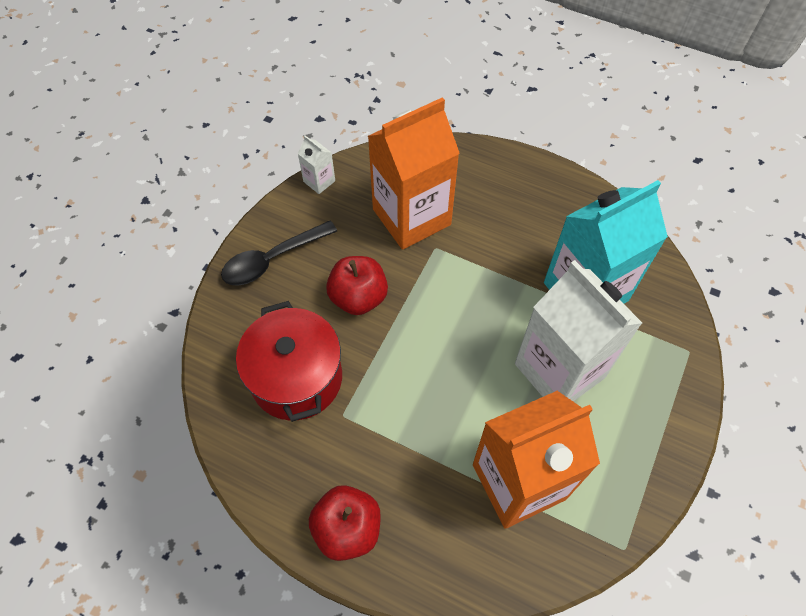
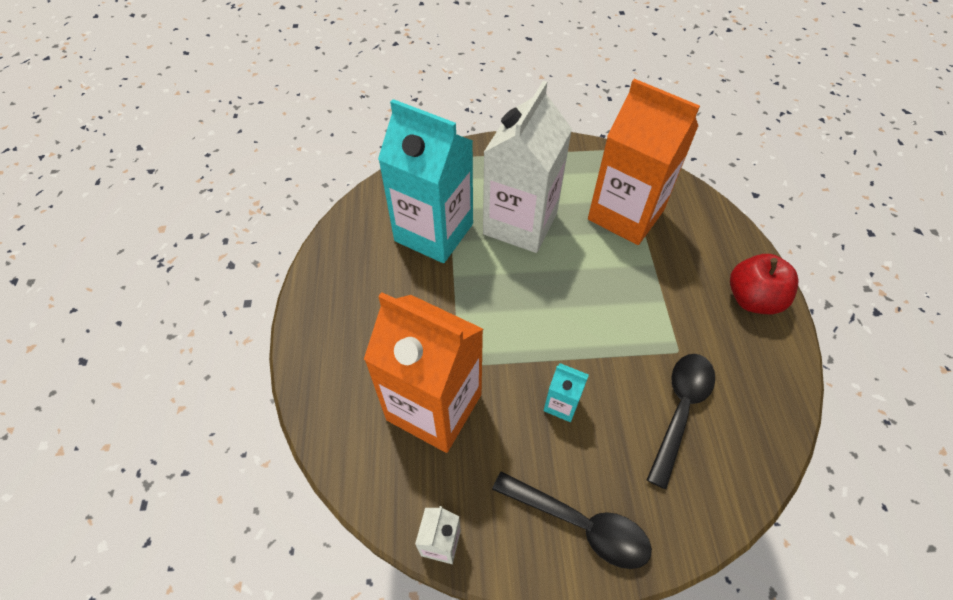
camera: 120 degrees left, 5 degrees down
(296, 378) = (680, 410): red pot -> black spoon
(358, 297) = (561, 404): red apple -> turquoise carton

